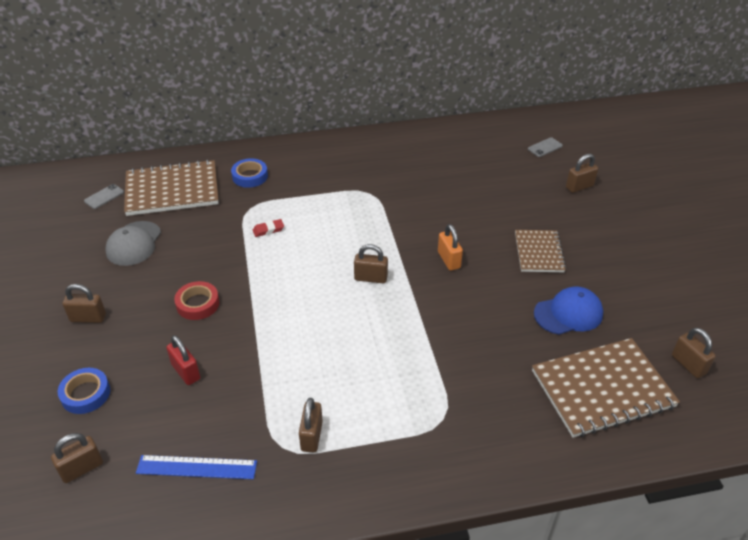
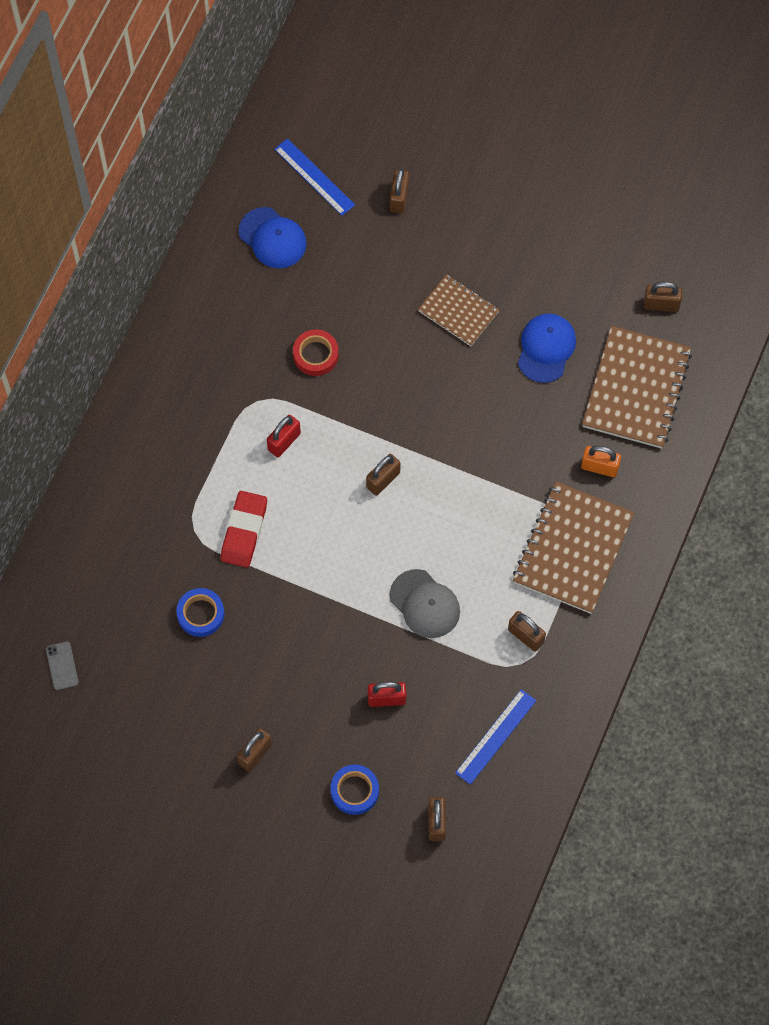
camera: 55 degrees left, 25 degrees up
(134, 243) = (170, 668): grey cap -> grey cap (425, 604)
(172, 190) = (103, 591): brown notebook -> brown notebook (573, 549)
(198, 304) = (306, 649): red tape -> red tape (315, 355)
(250, 176) = (137, 501): blue tape -> blue tape (200, 614)
(268, 230) = (244, 531): red eraser -> red eraser, size x1.98
(352, 217) = (284, 441): none -> red padlock
(449, 260) = (410, 396): orange padlock -> orange padlock (599, 467)
(485, 150) = (272, 238): none -> blue cap
(545, 147) = (314, 177): grey phone -> blue ruler

